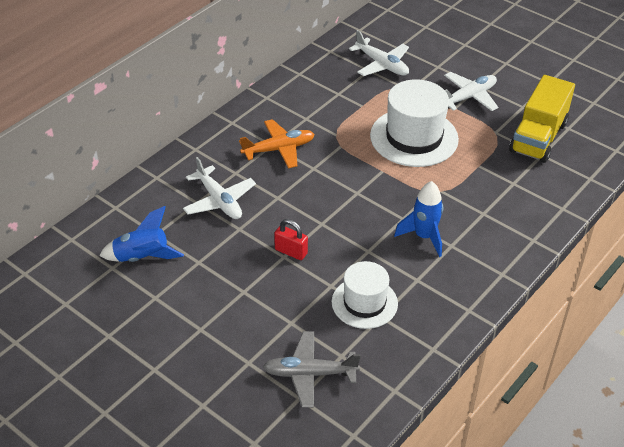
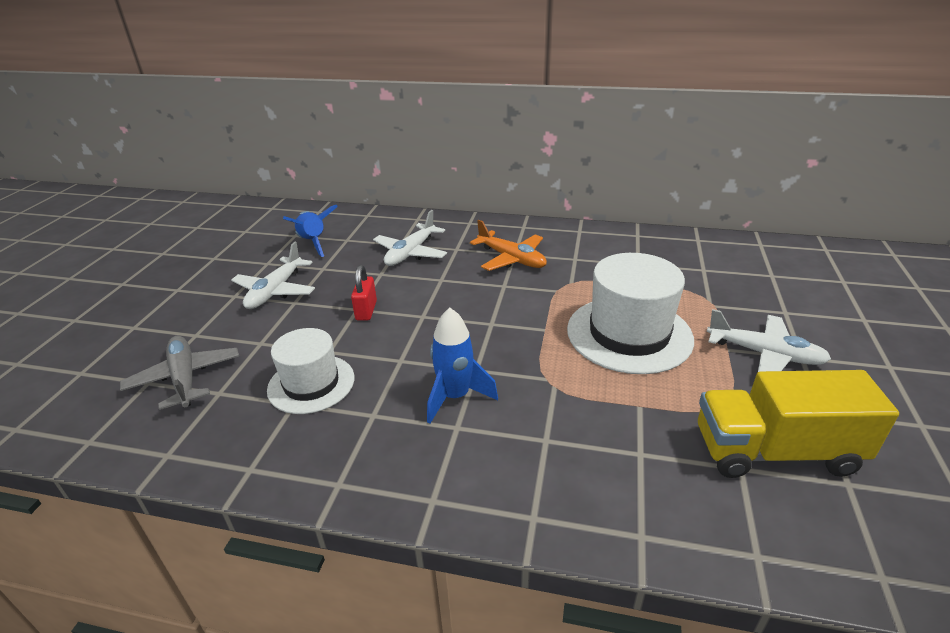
camera: 65 degrees right, 10 degrees down
(382, 65) = (725, 274): white plane -> white plane (275, 291)

